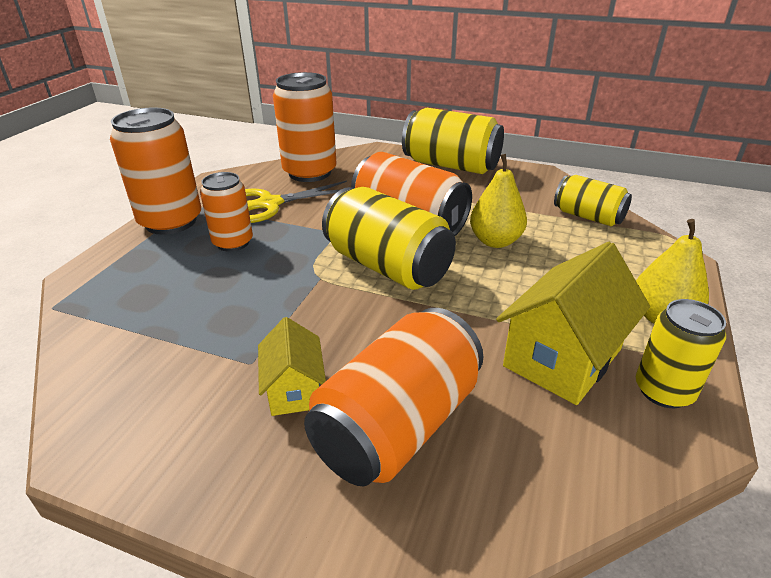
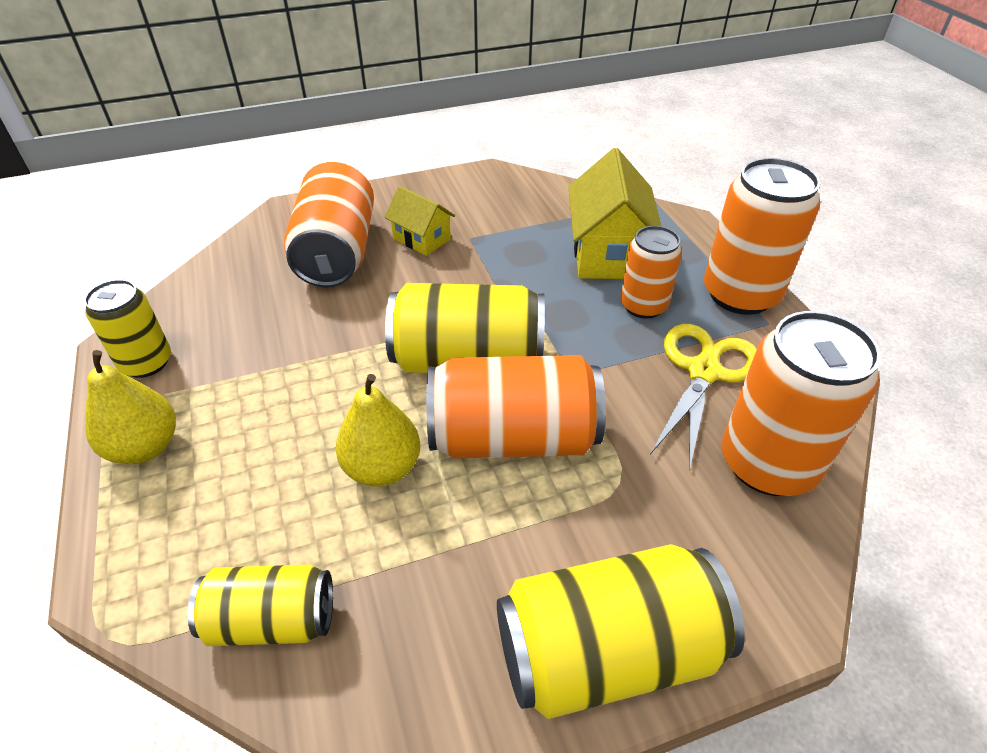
camera: 140 degrees right, 10 degrees up
(562, 358) = (240, 350): yellow house -> yellow house (608, 253)

